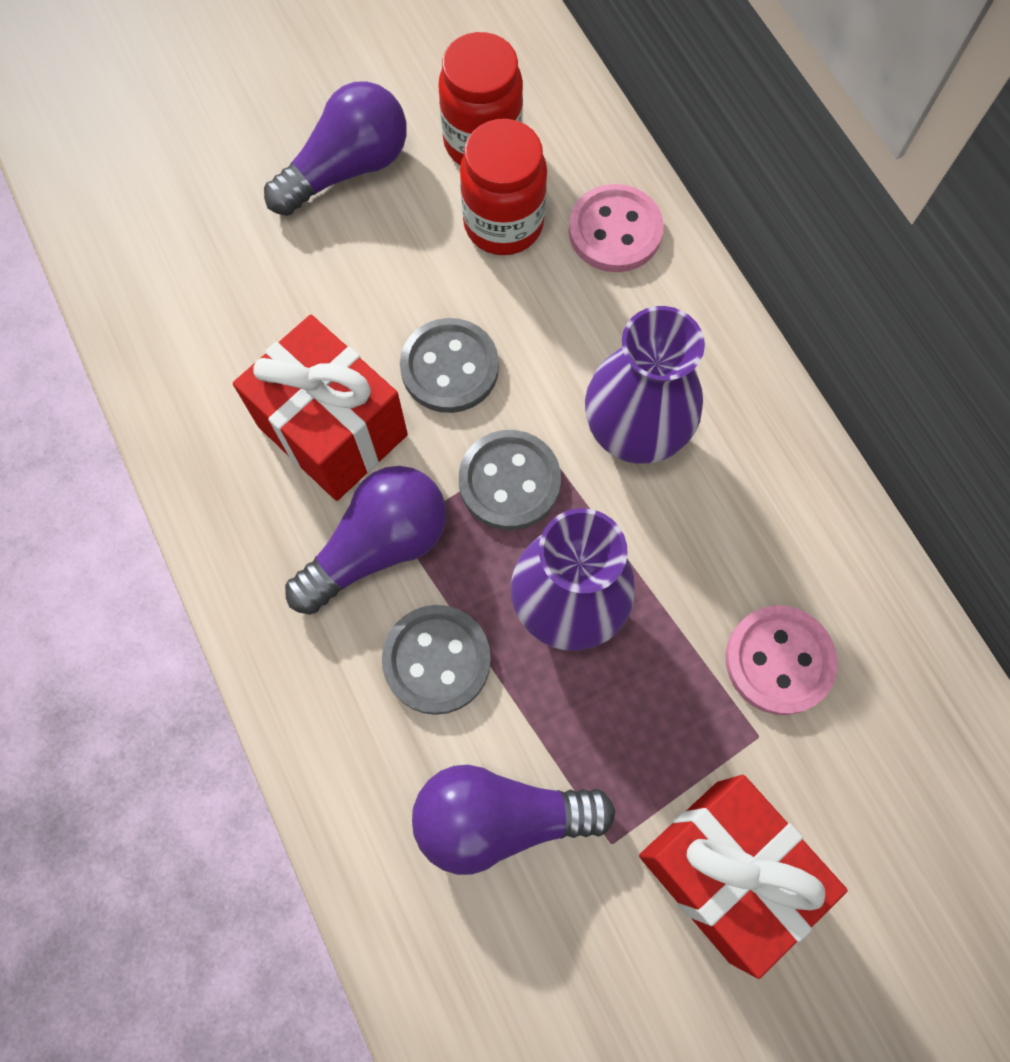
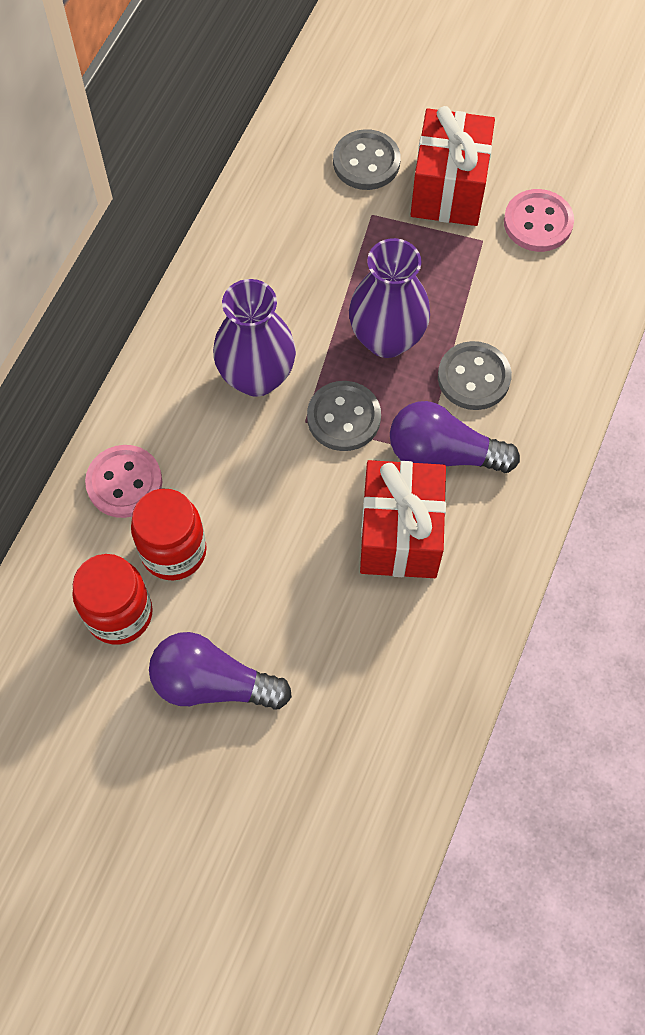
camera: 130 degrees left, 5 degrees down
(449, 367) = (302, 503): grey button -> grey button (366, 162)
(500, 818) = (518, 293): purple light bulb -> none
(779, 661) = (325, 229): pink button -> pink button (538, 222)

